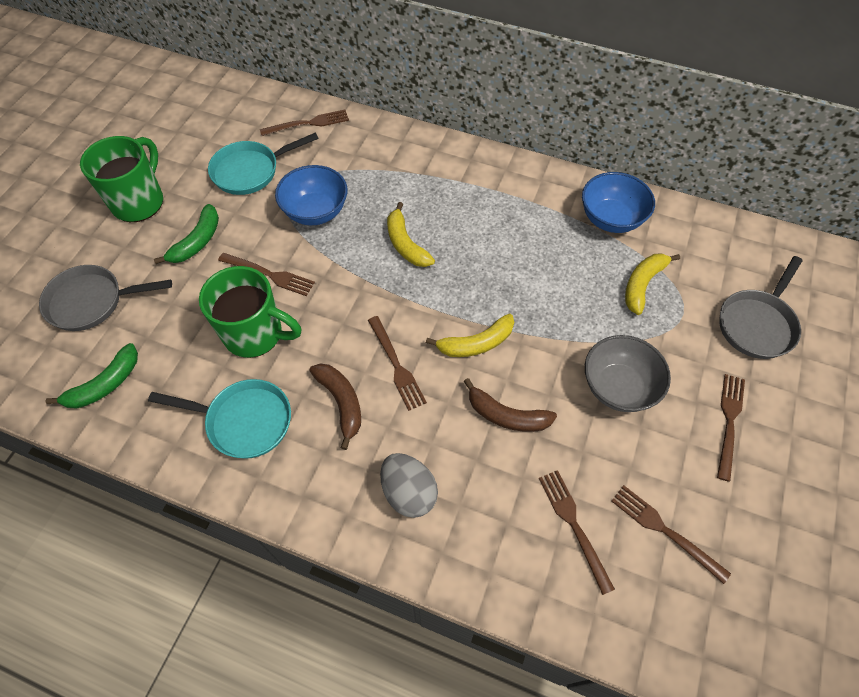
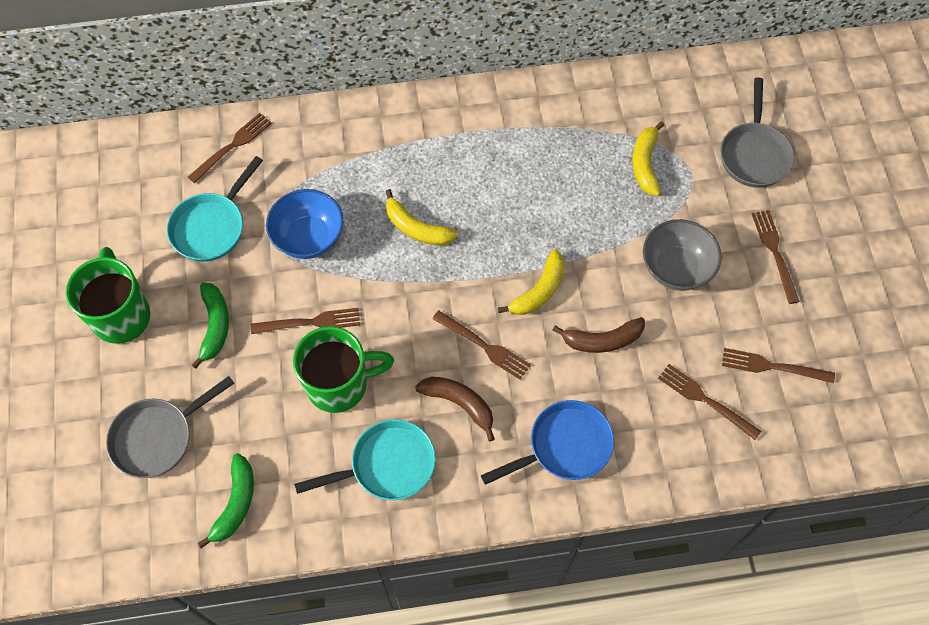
camera: 30 degrees left, 5 degrees up
(408, 492) = (564, 446): grey egg -> blue pan
(611, 219) = (583, 112): blue bowl -> none

